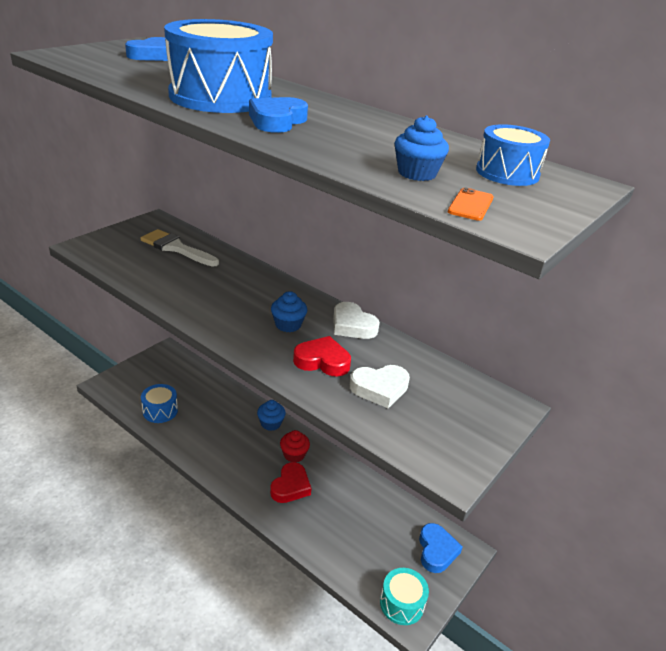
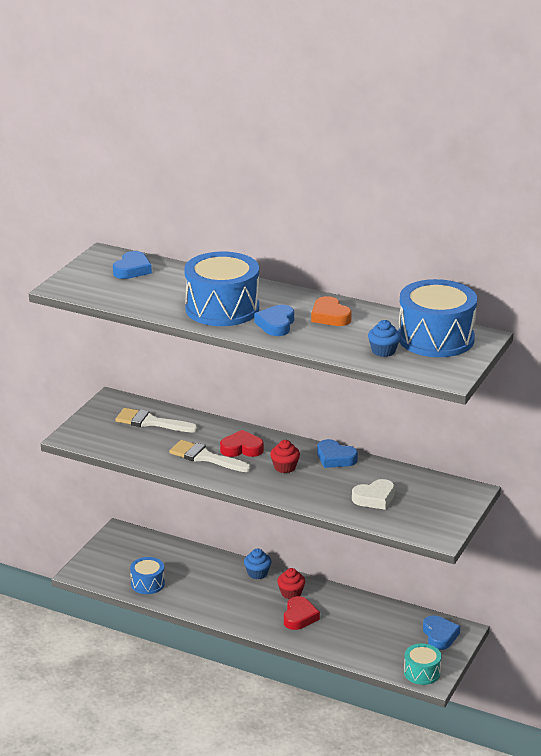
camera: 10 degrees left, 5 degrees down
(206, 295) = (205, 457): none -> white brush
(288, 325) = (285, 467): blue cupcake -> red cupcake
(322, 361) = (324, 488): red heart -> red heart (242, 448)
(352, 326) = (335, 458): white heart -> blue heart
(359, 126) = (330, 316): none -> orange heart
(470, 205) = (420, 368): orange phone -> none
(507, 173) = (436, 338): blue drum -> blue drum, size x1.95

